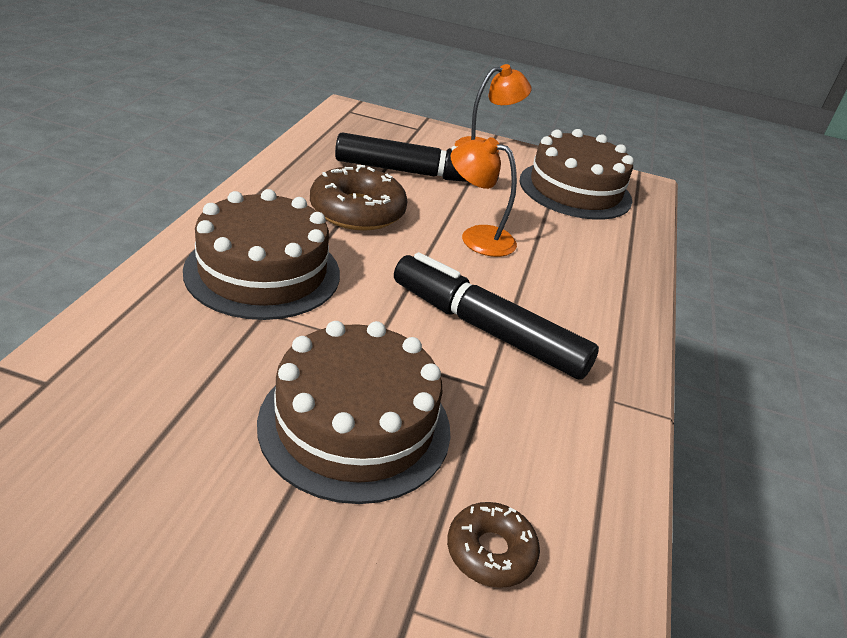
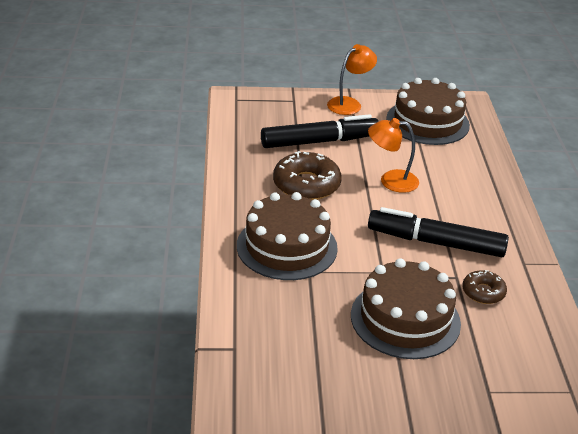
camera: 15 degrees left, 0 degrees up
(490, 551) = (507, 357): brown donut -> brown donut (483, 292)

